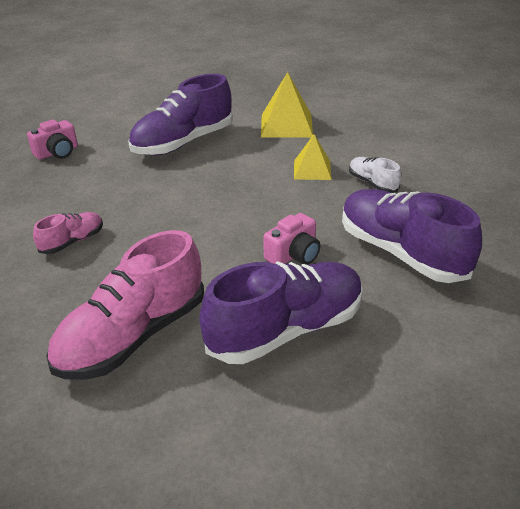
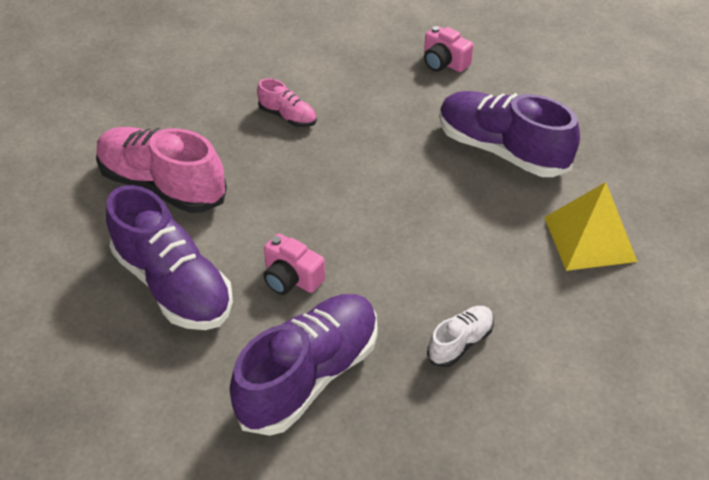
camera: 80 degrees right, 10 degrees up
(312, 170) = (476, 277): yellow pyramid -> none

